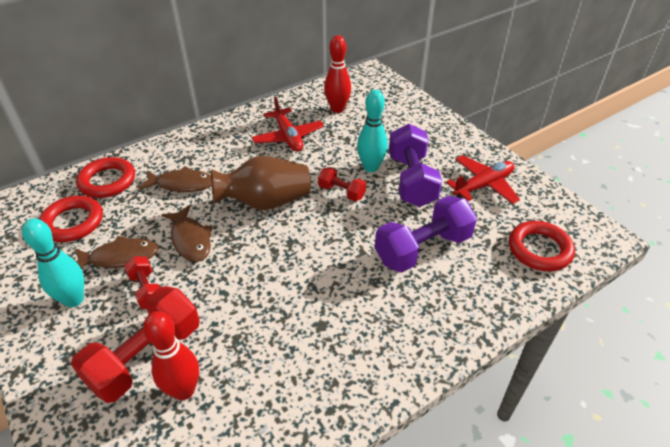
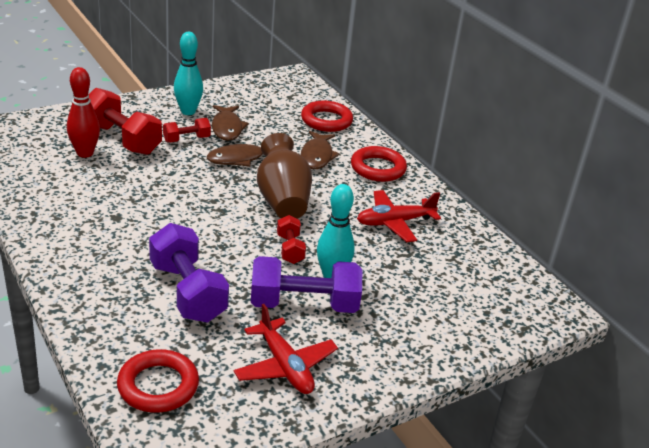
camera: 90 degrees right, 10 degrees down
(73, 222) = (274, 108): red ring -> red ring (378, 168)
(337, 109) = (457, 266): red bowling pin -> none
(341, 192) = (290, 249): red dumbbell -> red dumbbell turned 45 degrees counterclockwise

